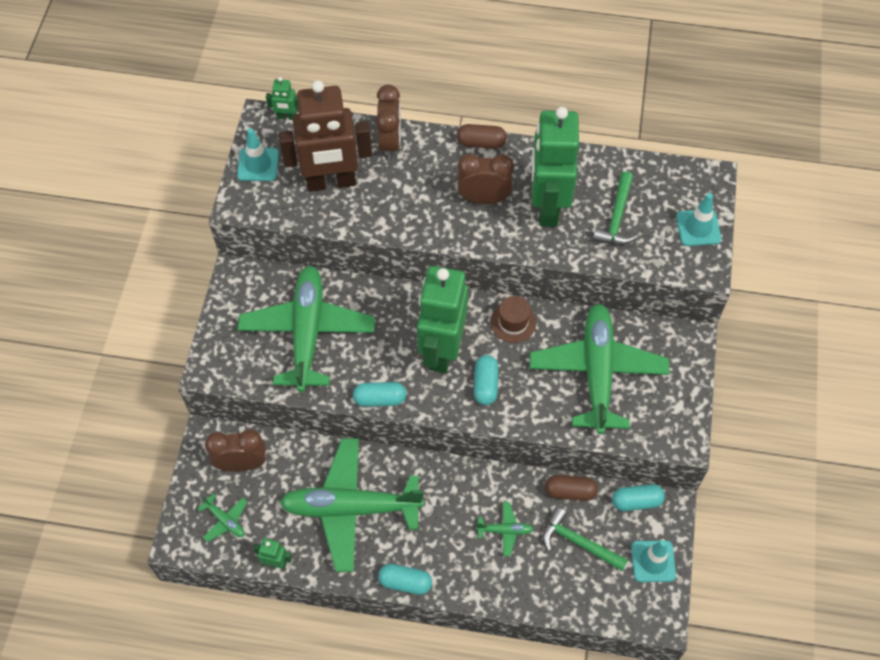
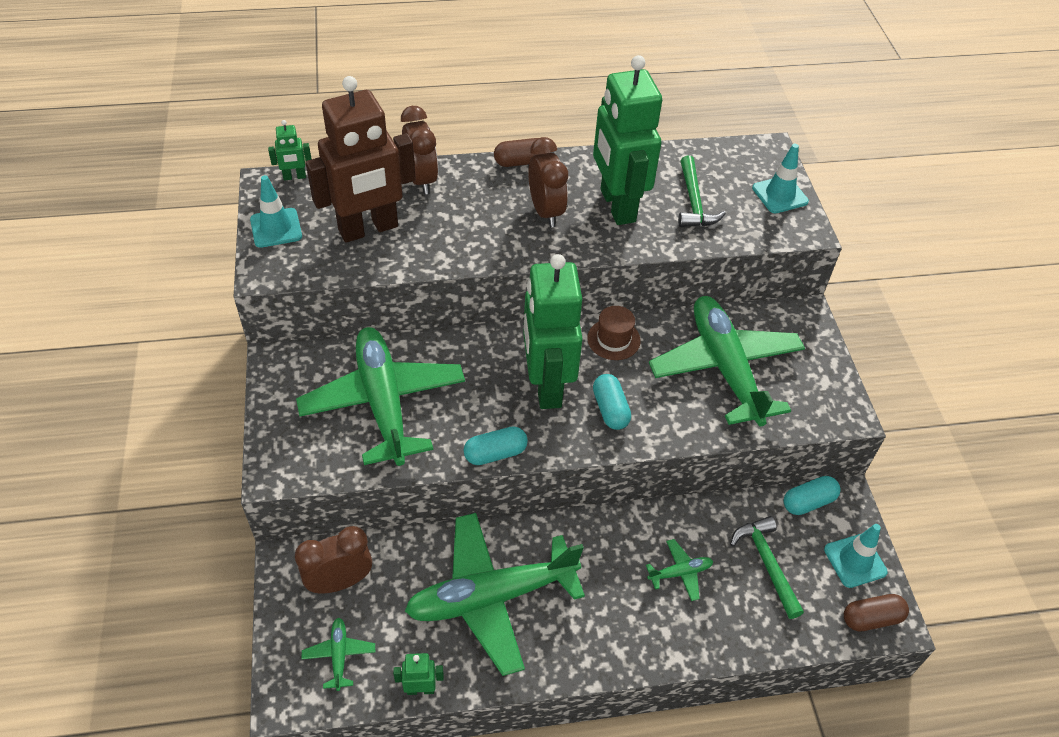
camera: 20 degrees left, 10 degrees down
(225, 520) = (339, 655): green plane -> green plane turned 120 degrees counterclockwise
(405, 582) = (588, 666): turquoise capsule -> none
(483, 198) = (546, 212): brown clock -> brown clock turned 90 degrees clockwise
(570, 492) = (734, 511): brown capsule -> brown capsule (871, 618)
(578, 542) = (766, 563): green hammer -> green hammer turned 60 degrees clockwise

